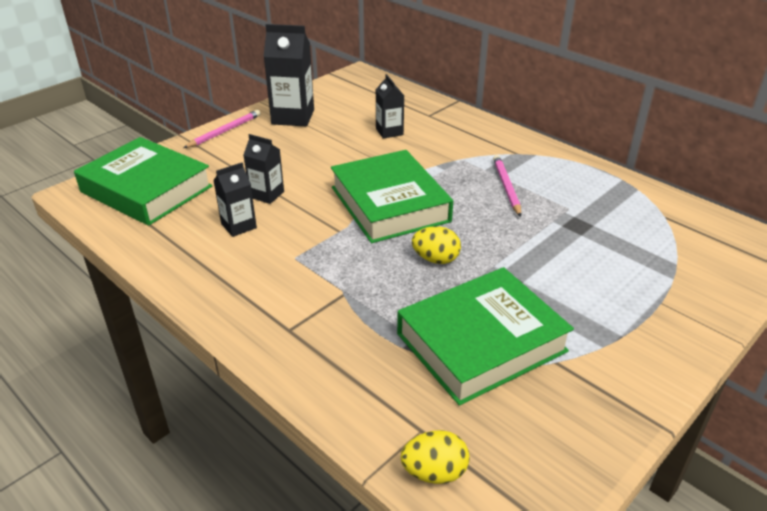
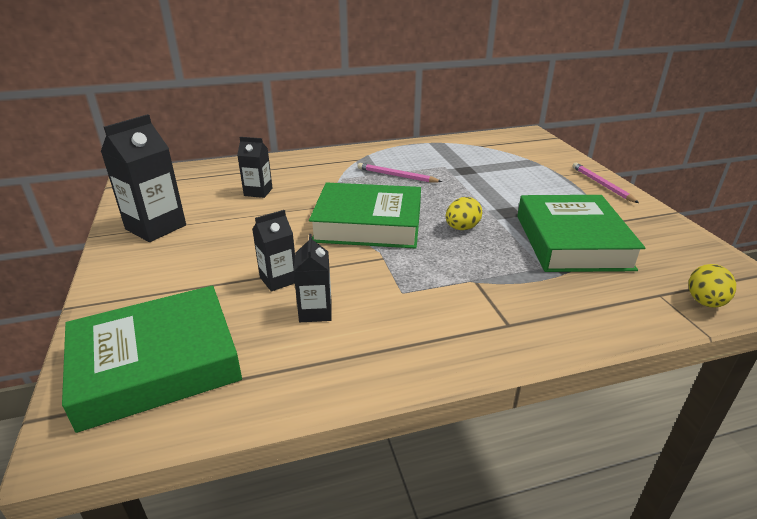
camera: 60 degrees left, 5 degrees down
(224, 131) = (115, 274): pink pencil -> pink pencil (602, 185)

